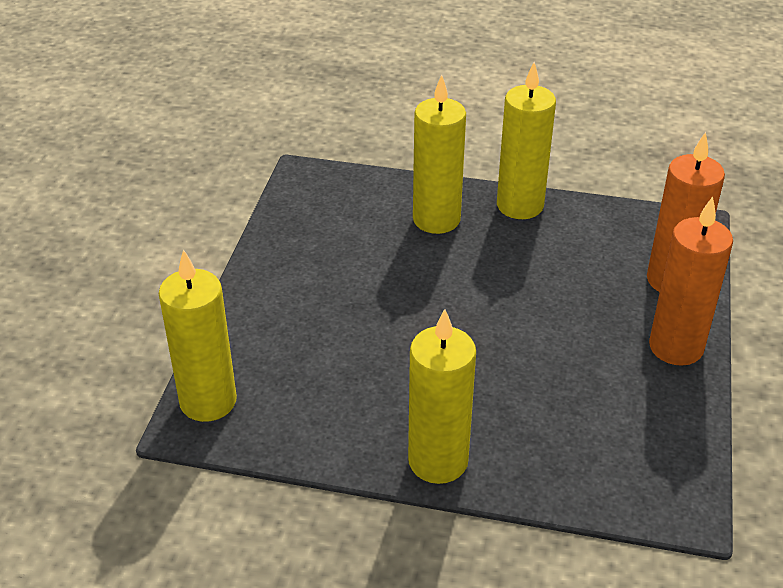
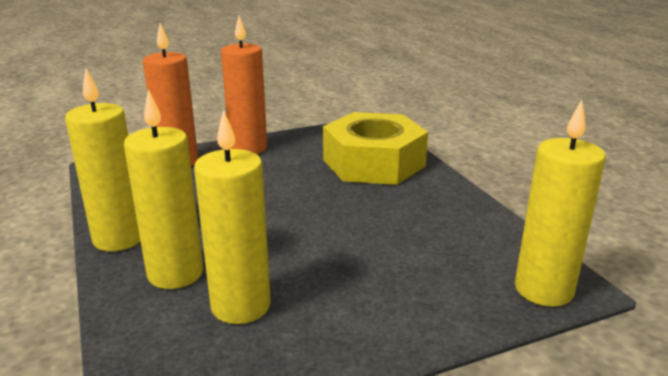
camera: 125 degrees left, 15 degrees down
(438, 461) = (439, 184): yellow candle -> yellow candle (241, 306)
(544, 437) = (374, 163): none -> yellow nut

